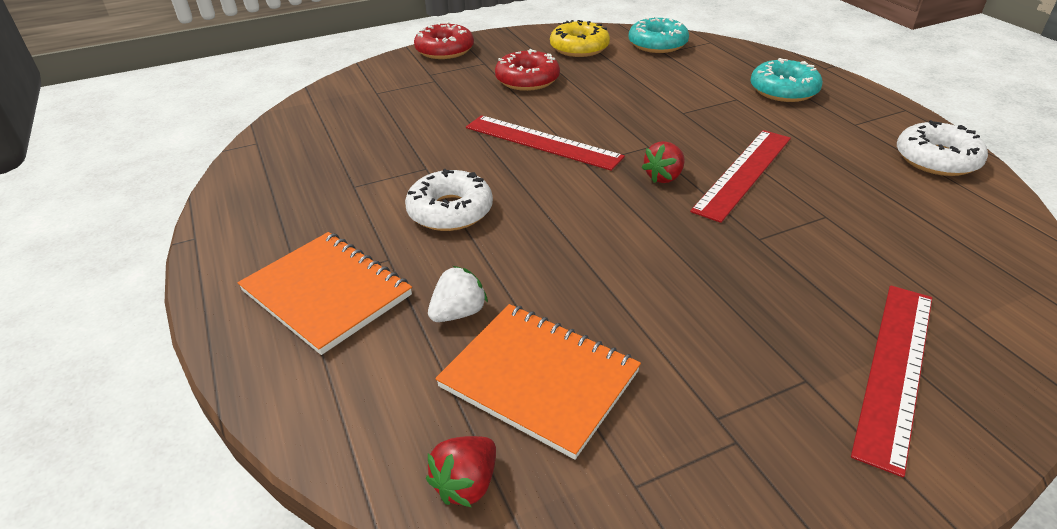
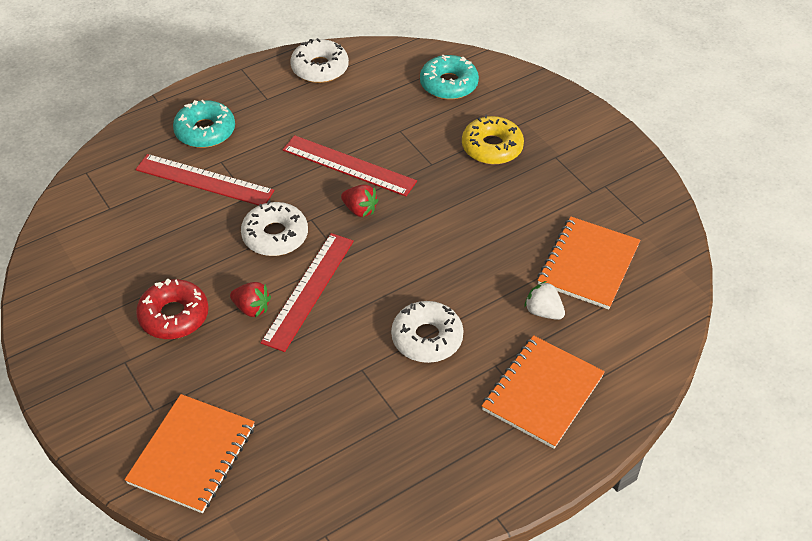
camera: 100 degrees left, 10 degrees up
(376, 89) = (192, 455): none -> orange notebook
(444, 50) = (81, 408): red donut -> none
(466, 484) = (666, 286): red strawberry -> red strawberry (252, 308)
(579, 48) = (90, 278): yellow donut -> yellow donut (492, 147)
(623, 125) = (275, 236): none -> white donut
(657, 44) = (87, 213): turquoise donut -> turquoise donut (448, 84)
(895, 369) = (538, 124): red ruler -> red ruler (204, 180)

